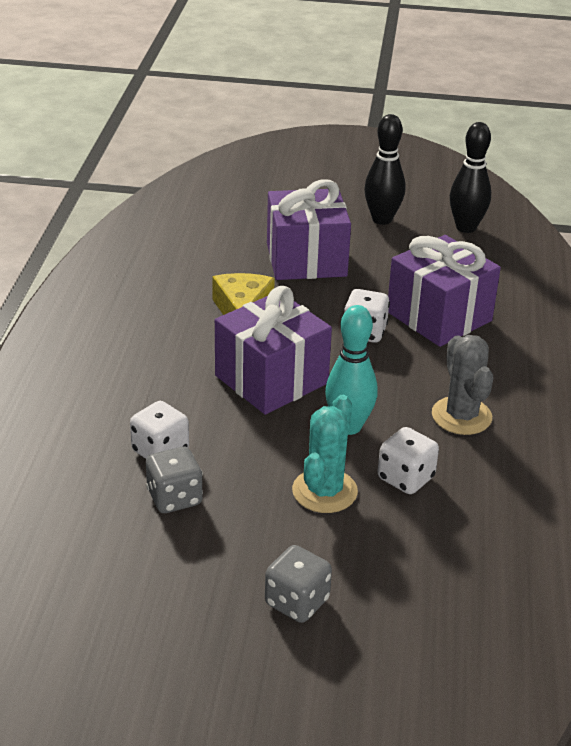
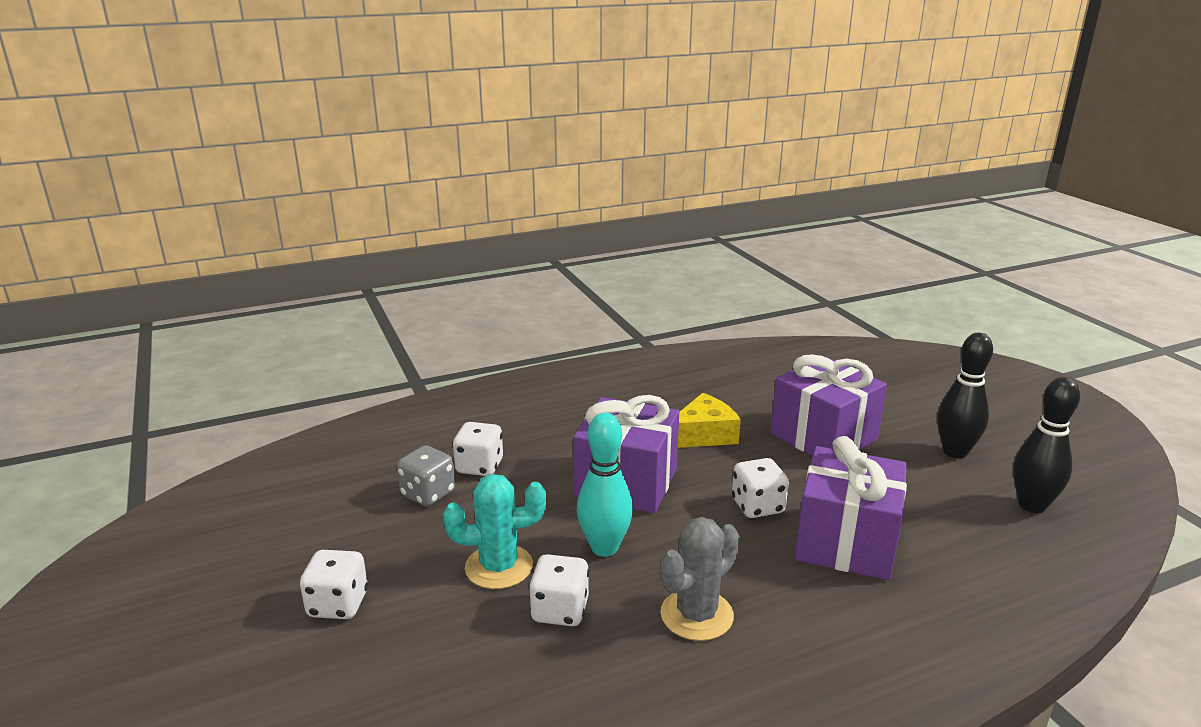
camera: 60 degrees right, 10 degrees down
(297, 602) = (338, 604): grey dice -> white dice

